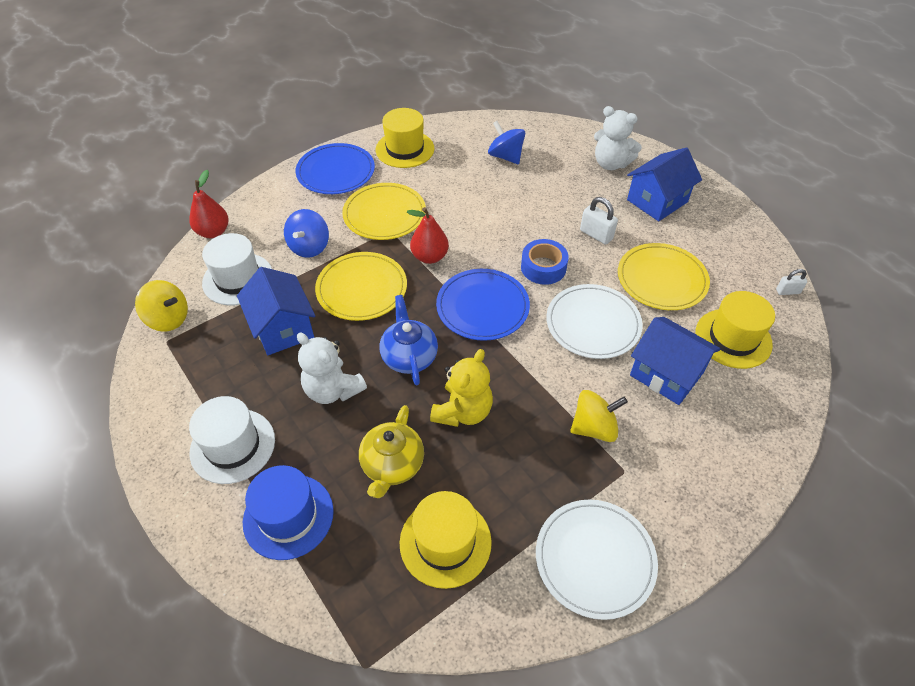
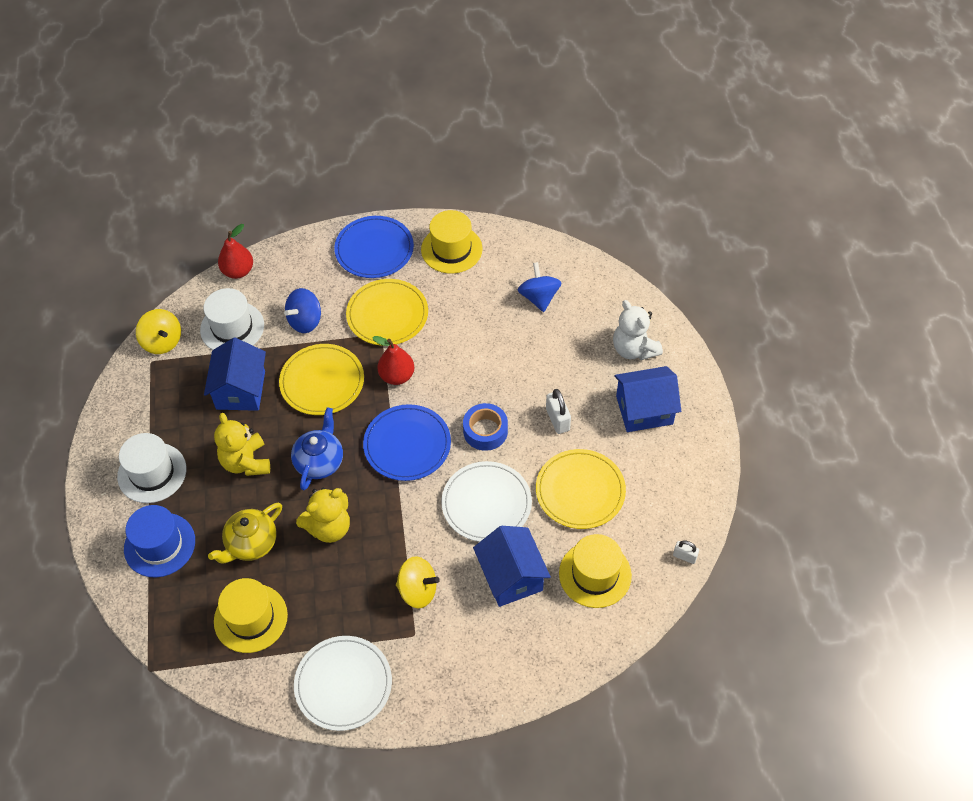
camera: 30 degrees right, 5 degrees up
(333, 390) = (246, 462): white teddy bear -> yellow teddy bear

